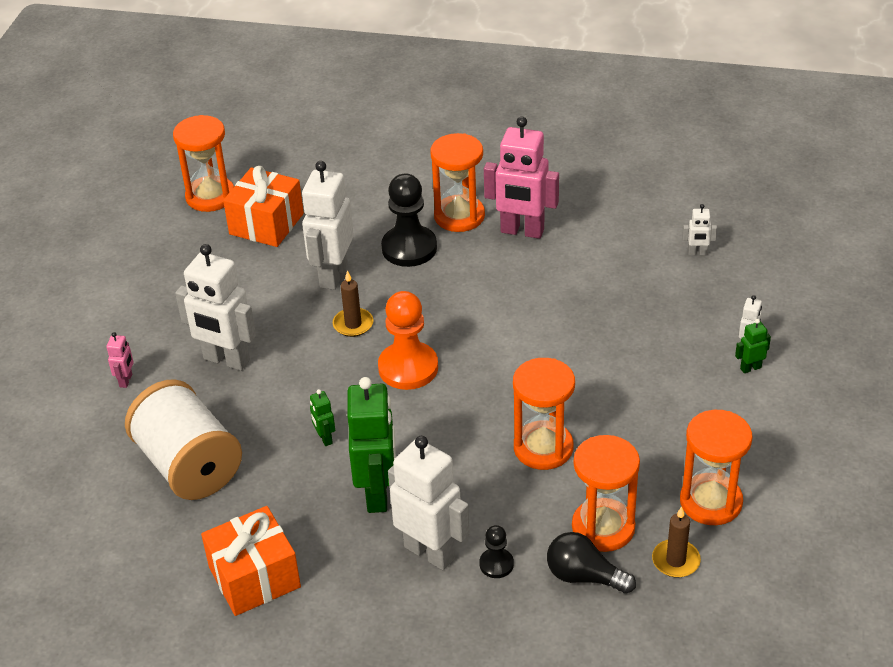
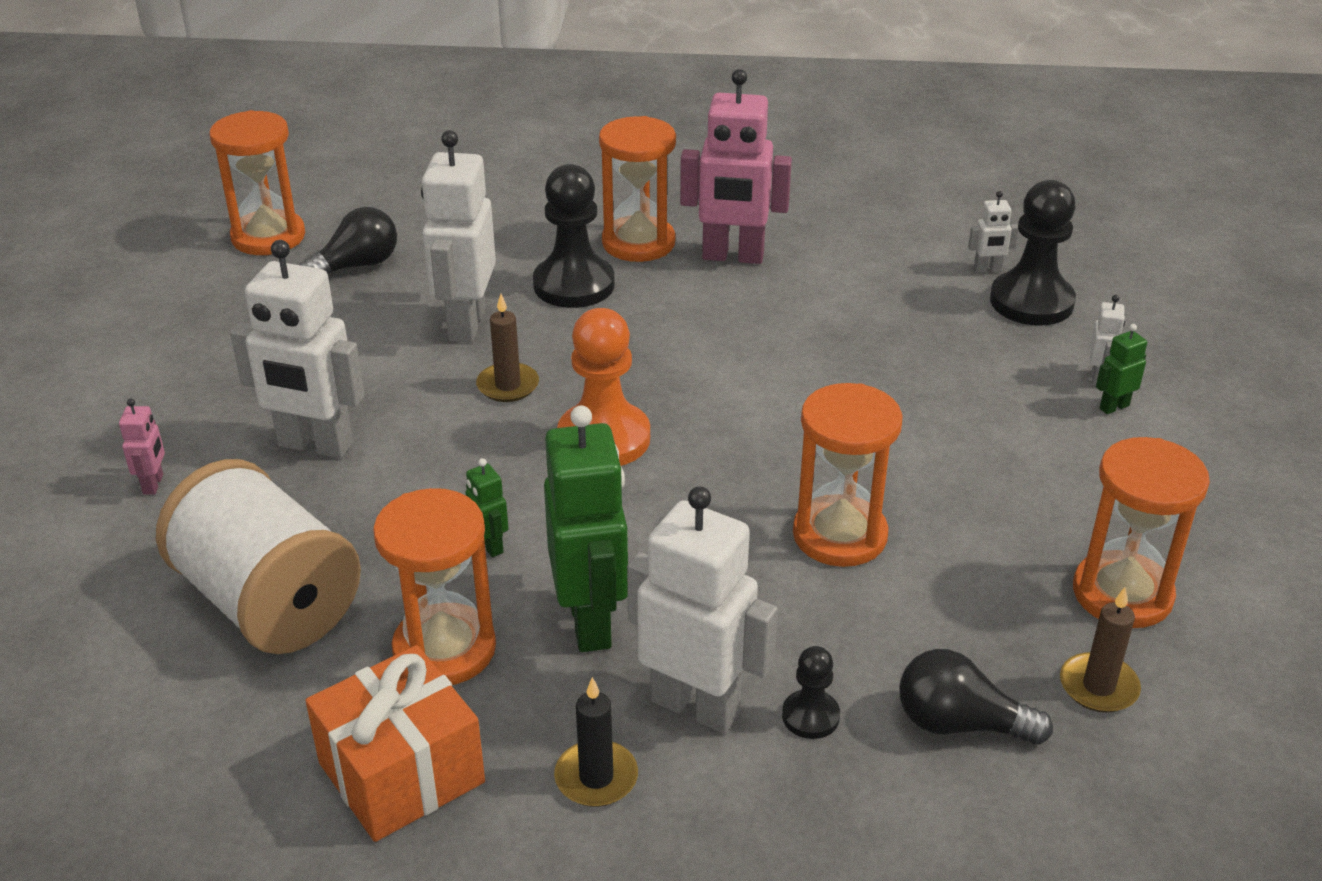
camera: 10 degrees left, 5 degrees down
(266, 224) = (356, 266): orange gift -> black light bulb
(364, 590) = (596, 777): none -> black candle
(603, 527) = (967, 645): orange hourglass -> orange hourglass (444, 649)
(720, 281) = (1031, 302): none -> black pawn

